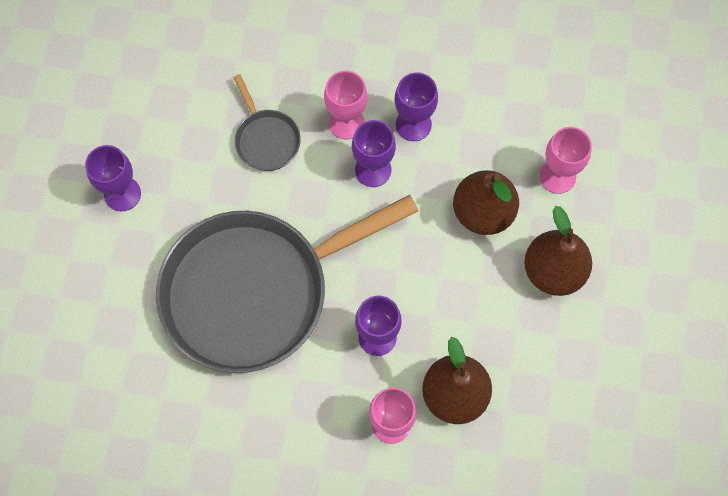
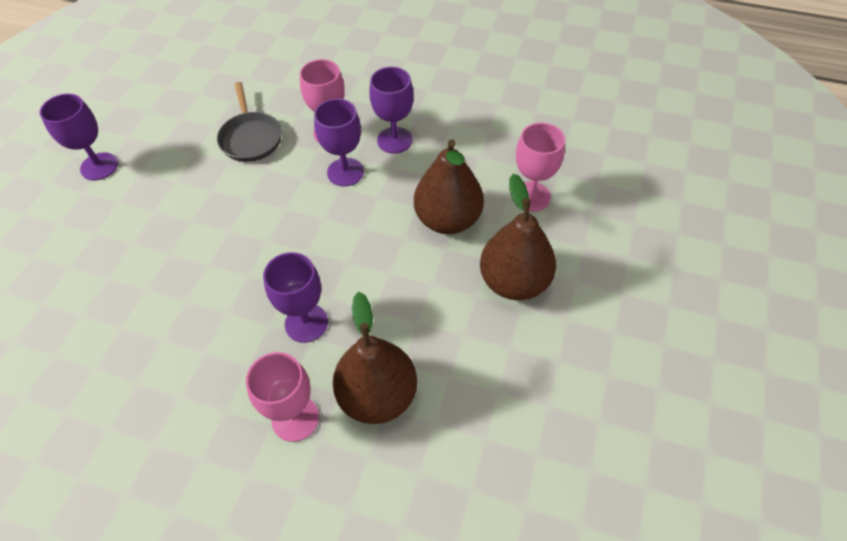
camera: 10 degrees right, 15 degrees down
(255, 291) = (192, 263): grey pan -> none

